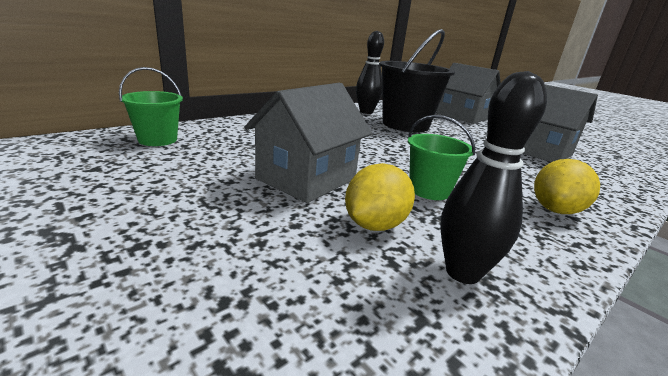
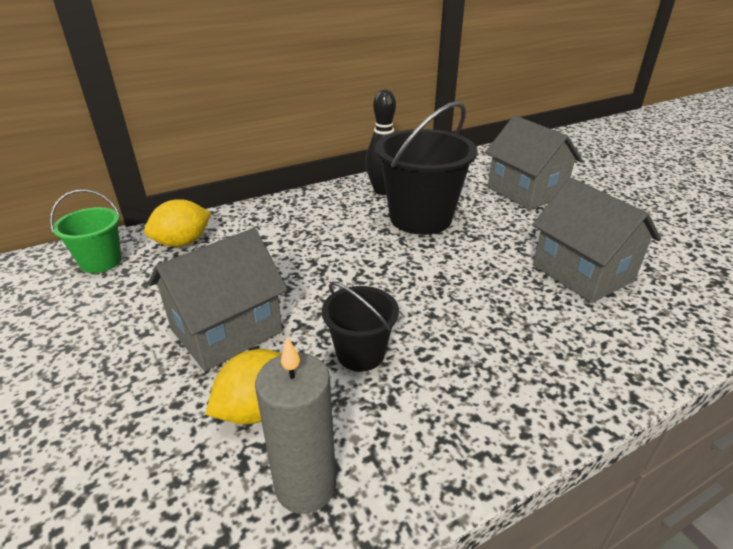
camera: 15 degrees right, 10 degrees up
(429, 190) = (360, 353): green bucket -> black bucket
(462, 272) = (305, 485): black bowling pin -> grey candle
(555, 210) = (503, 395): yellow lemon -> yellow lemon (183, 243)

